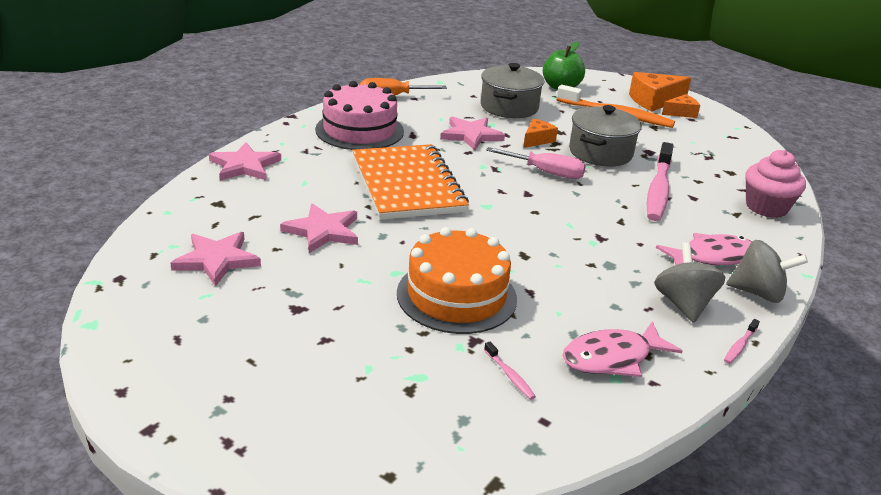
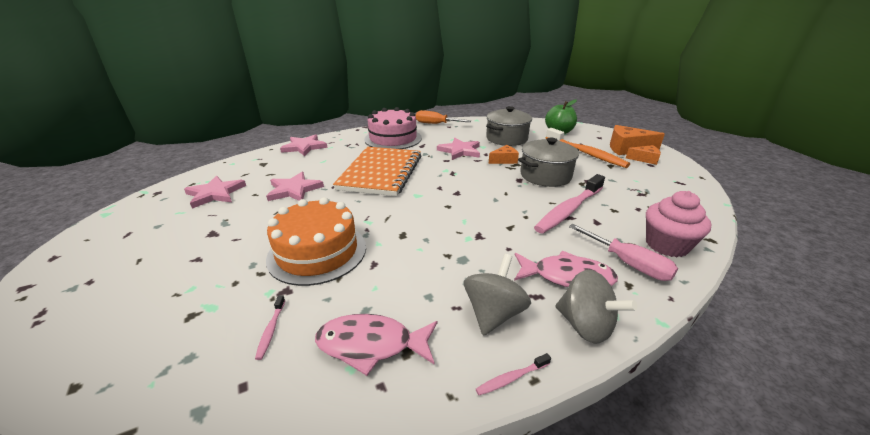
camera: 30 degrees right, 0 degrees up
(546, 172) = (487, 181): pink screwdriver -> pink screwdriver (628, 264)

